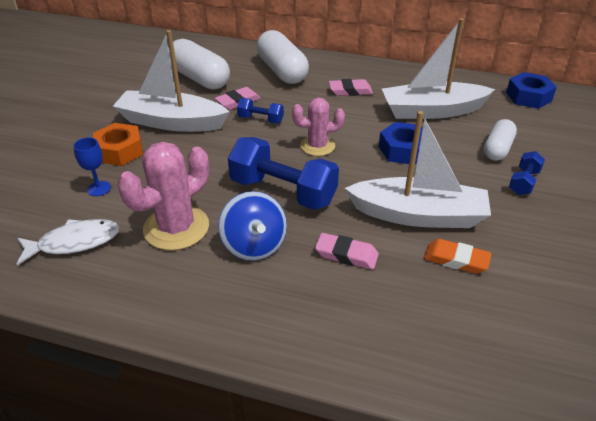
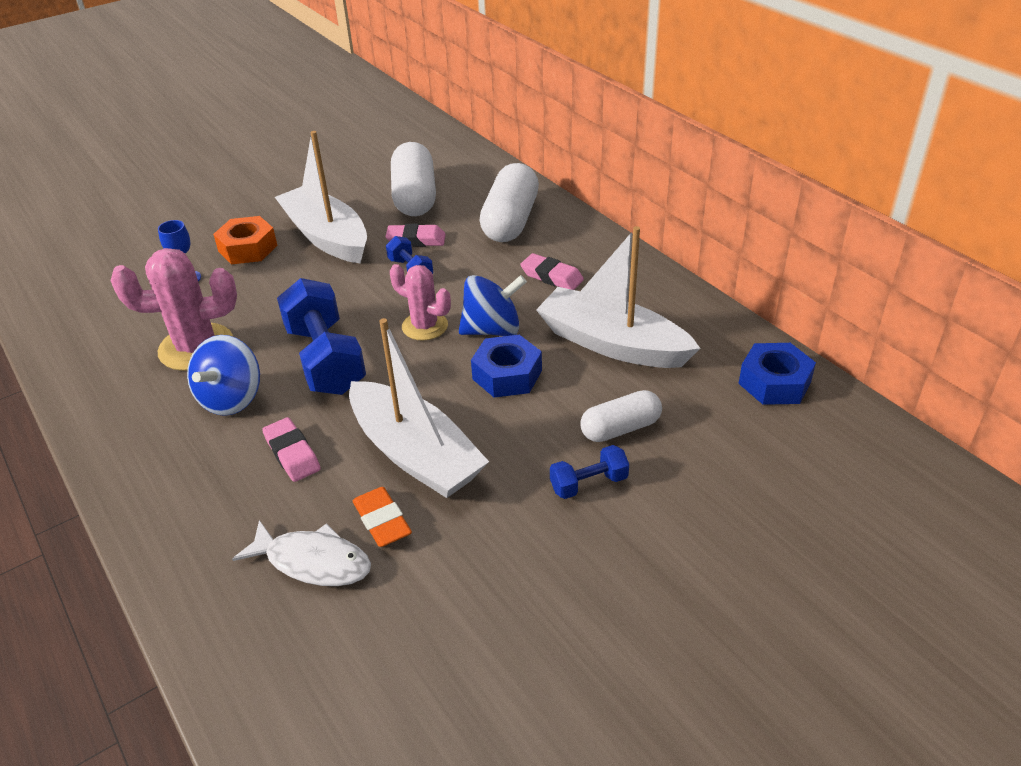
camera: 40 degrees right, 0 degrees up
(74, 242) = (113, 320): white fish -> white fish (313, 562)
(359, 131) = (492, 330): none -> blue spinning top

